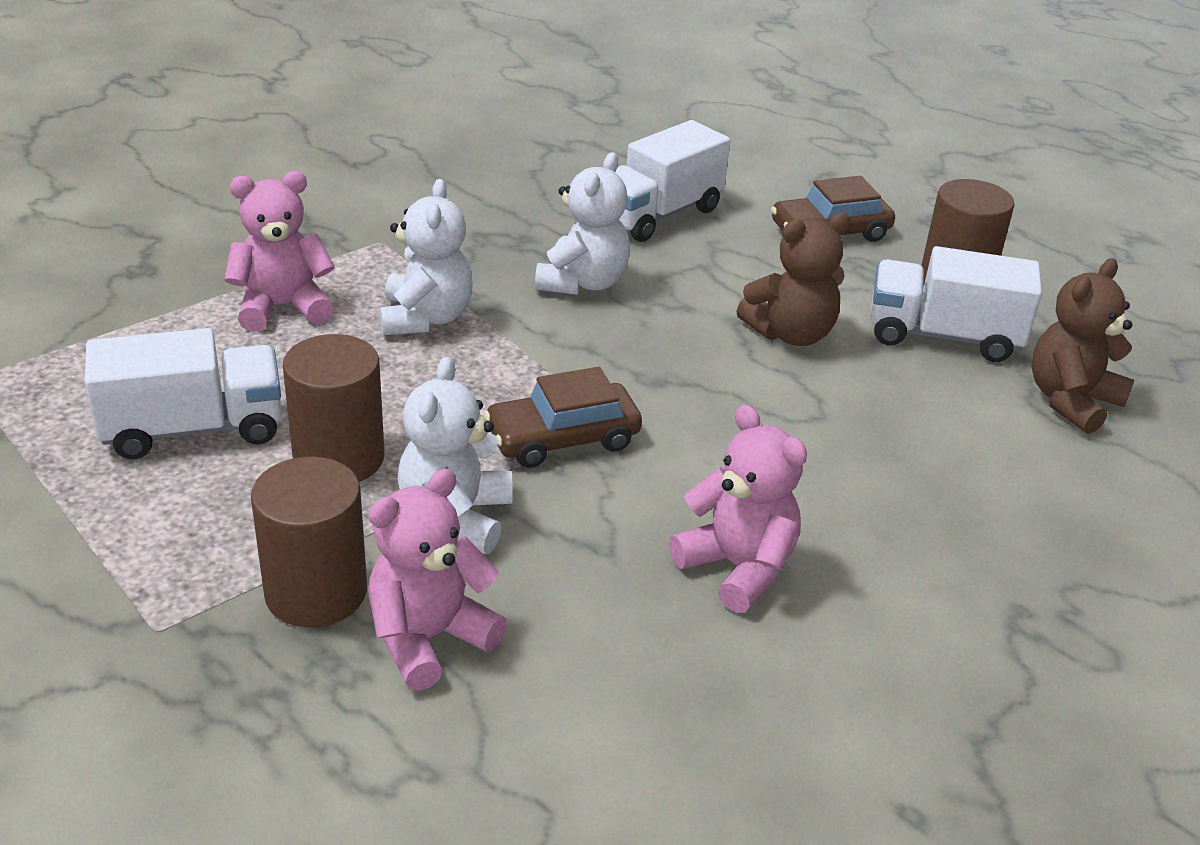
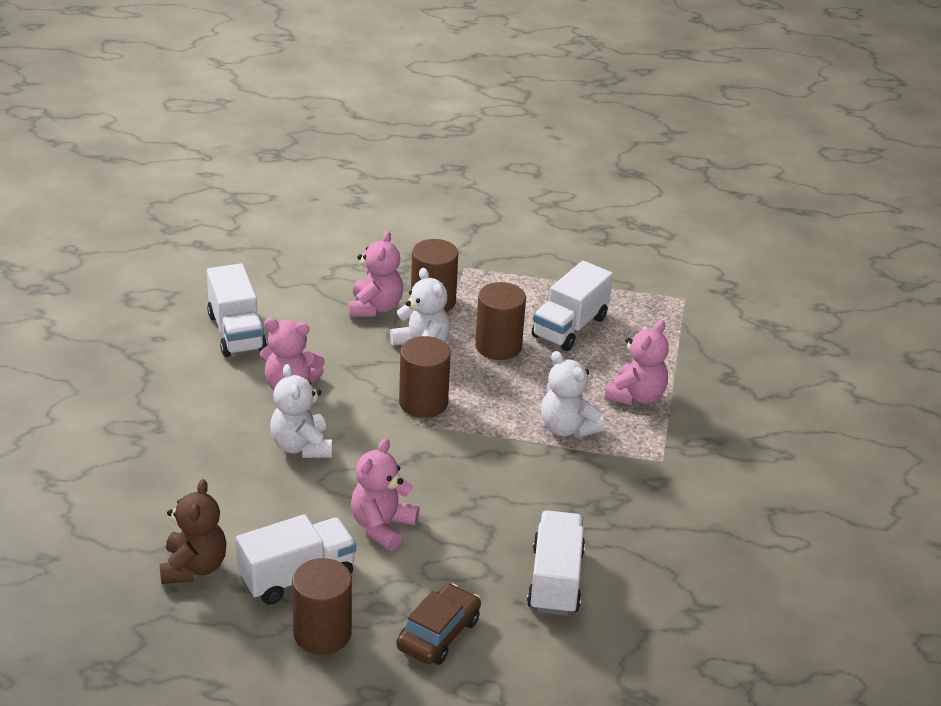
camera: 140 degrees right, 0 degrees up
(562, 438) = (423, 402): brown car -> brown cylinder
(583, 283) = (527, 497): white teddy bear -> white teddy bear (301, 446)
(740, 735) = (236, 332): none -> white truck
(791, 334) = (382, 527): brown teddy bear -> pink teddy bear

